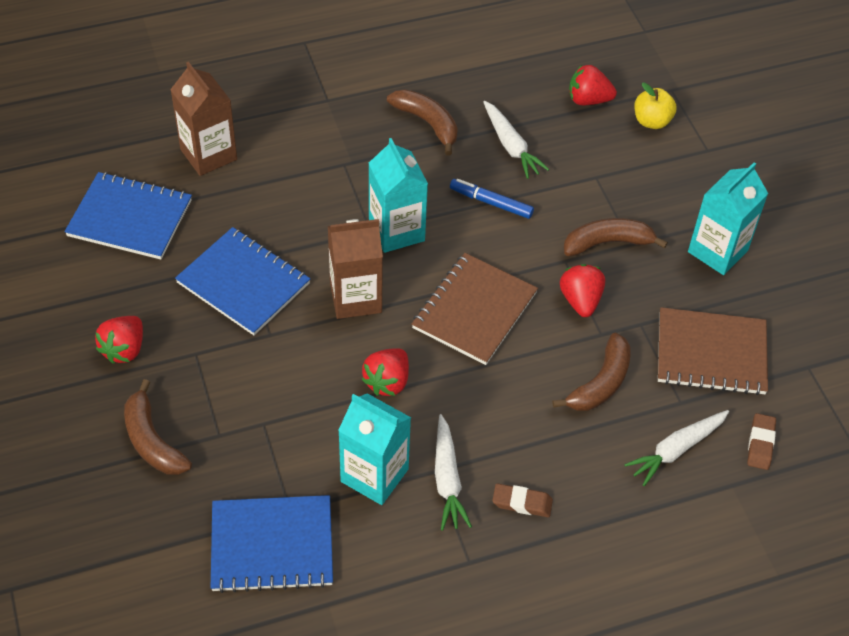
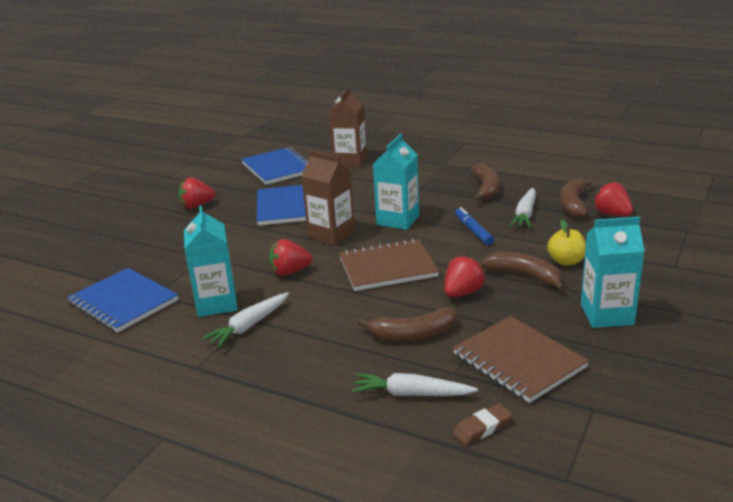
camera: 50 degrees right, 25 degrees down
(152, 440) = (150, 239): brown banana -> brown banana (573, 205)
(522, 503) = (270, 360): brown eraser -> none
(651, 121) = (648, 238): yellow apple -> yellow apple (566, 261)

